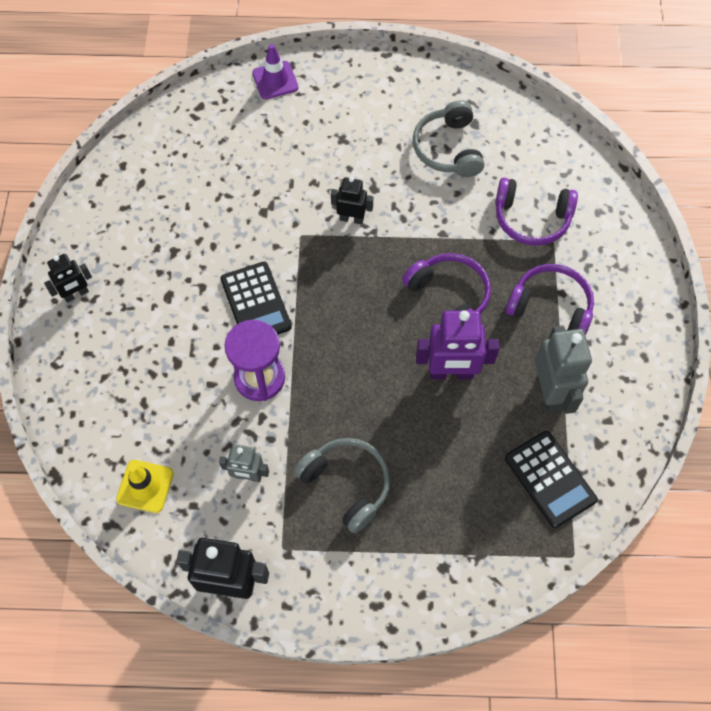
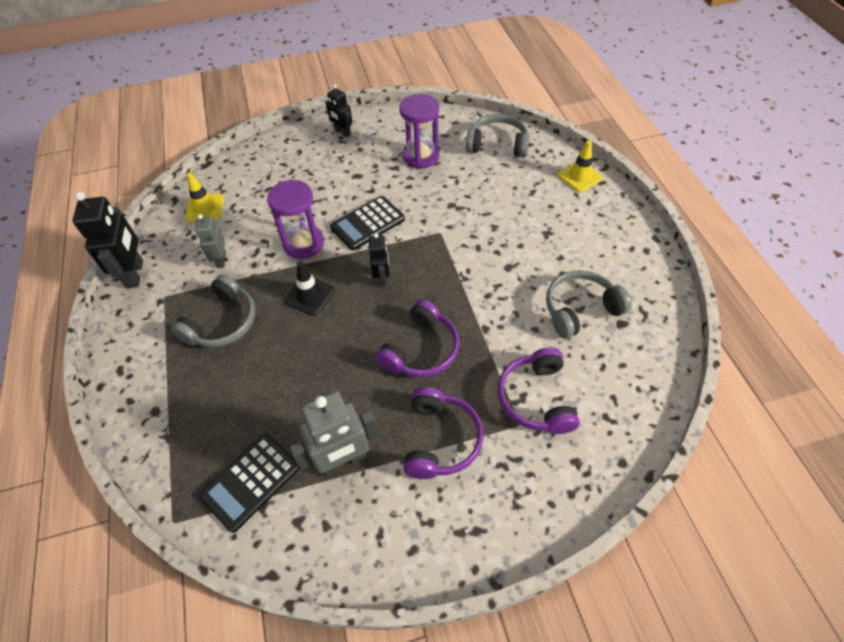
camera: 75 degrees right, 10 degrees down
(168, 219) = (421, 156): none -> purple hourglass
(186, 136) = (497, 145): none -> grey headphones
(275, 80) = (580, 177): purple traffic cone -> yellow traffic cone
(341, 386) = (310, 295): none -> black traffic cone
(351, 218) = (470, 260): black robot -> black robot (382, 278)
(451, 373) = (342, 371): purple robot -> none

